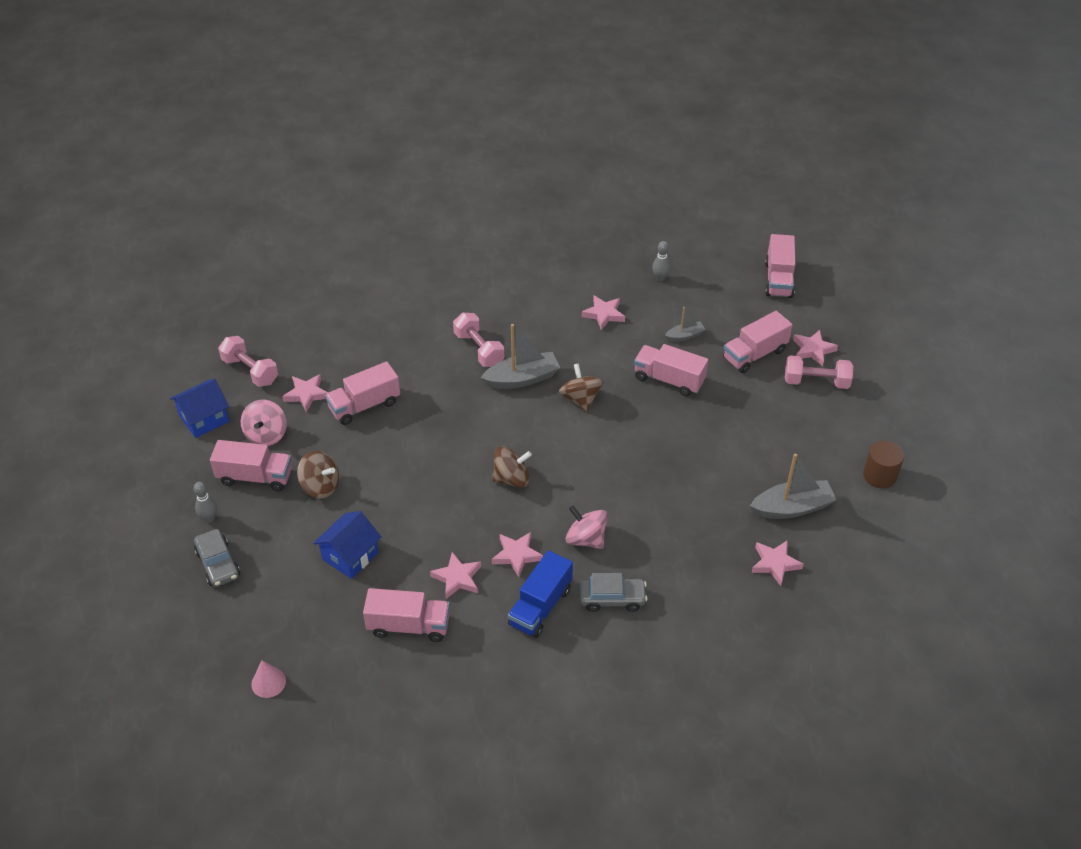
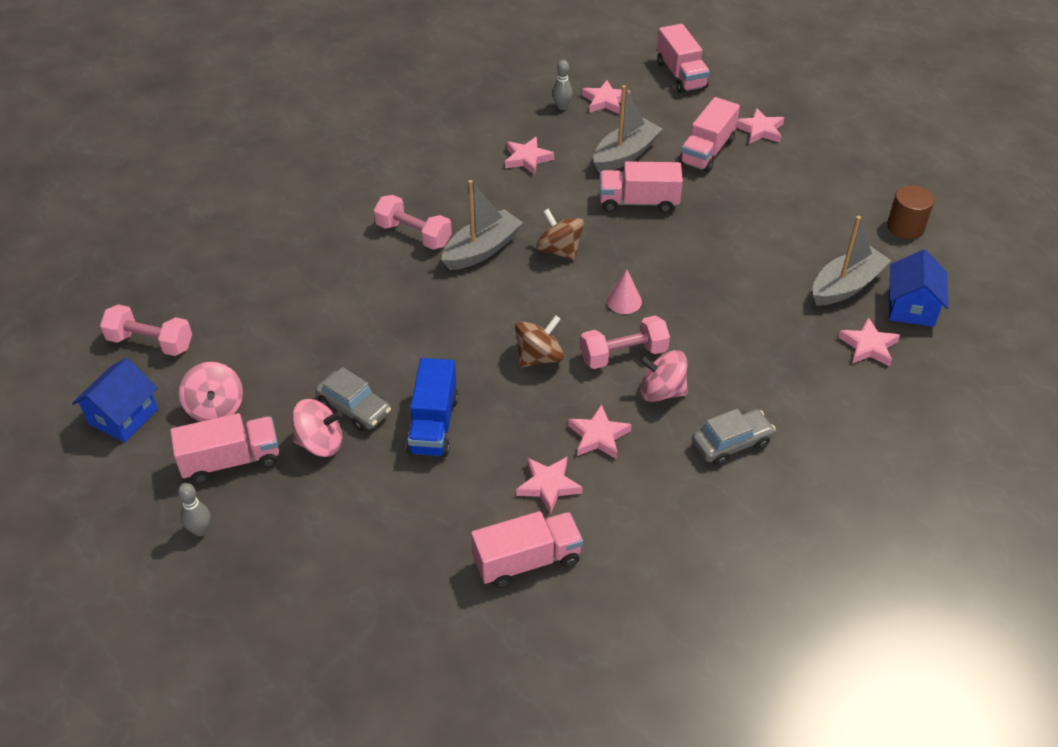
camera: 25 degrees left, 0 degrees up
(218, 564) = (245, 580): grey car -> grey car (354, 408)
(268, 682) = (398, 697): pink cone -> pink cone (624, 301)
(306, 394) = (238, 346): pink star -> pink star (605, 101)
(320, 486) = (320, 443): brown spinning top -> pink spinning top
(350, 556) = (406, 508): blue house -> blue house (911, 307)
(364, 405) = (318, 336): pink truck -> none
(540, 607) = (661, 481): blue truck -> blue truck (433, 425)
(685, 336) = (625, 155): grey boat -> grey boat, size x1.84
(816, 382) = (784, 159): pink dumbbell -> pink dumbbell (623, 355)

